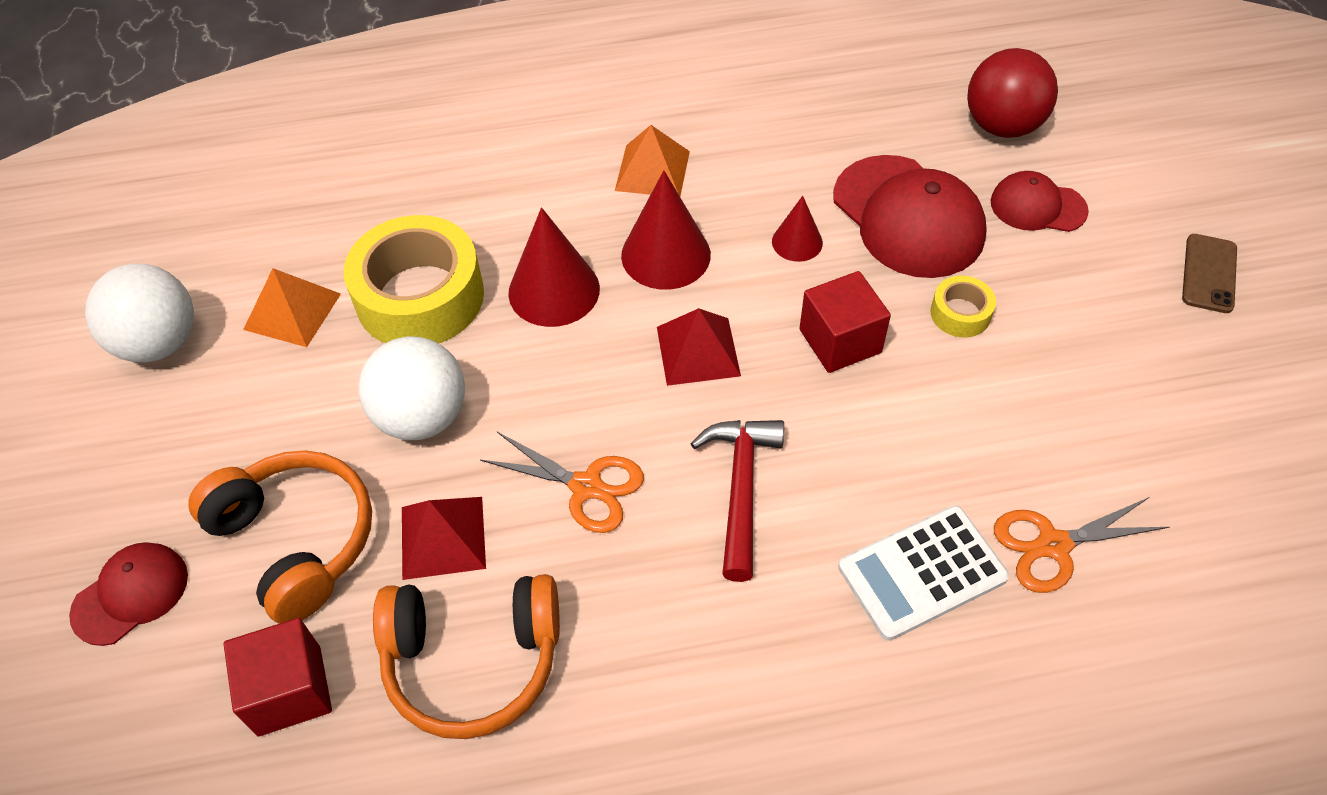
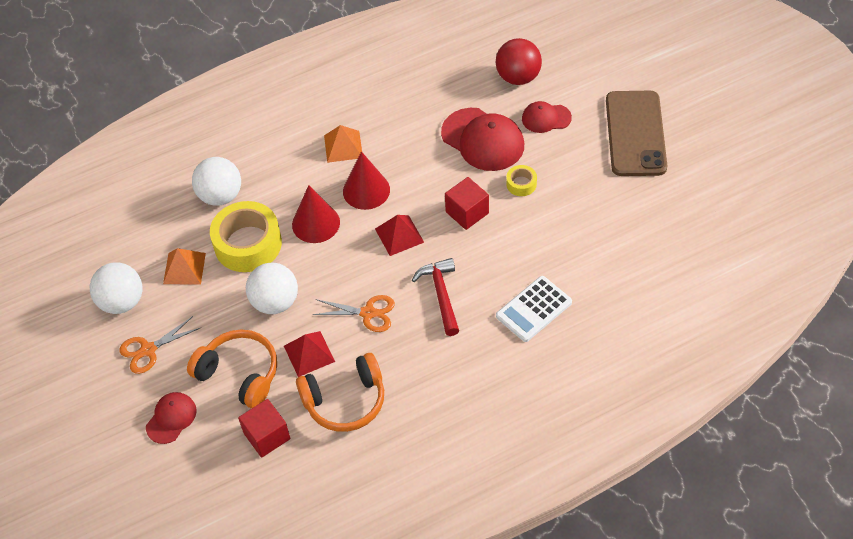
camera: 15 degrees left, 0 degrees up
(410, 203) = (220, 196): none -> white ball
(797, 242) = (431, 167): red cone -> none
(1053, 545) = (589, 282): orange scissors -> orange scissors (148, 350)
(1209, 273) = (635, 134): brown phone -> brown phone, size x2.23

